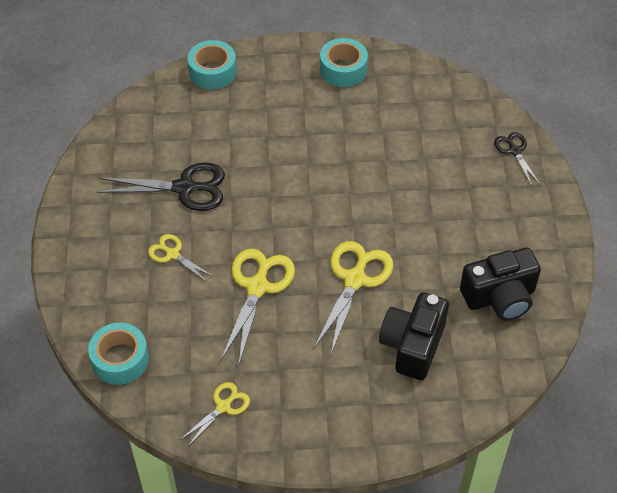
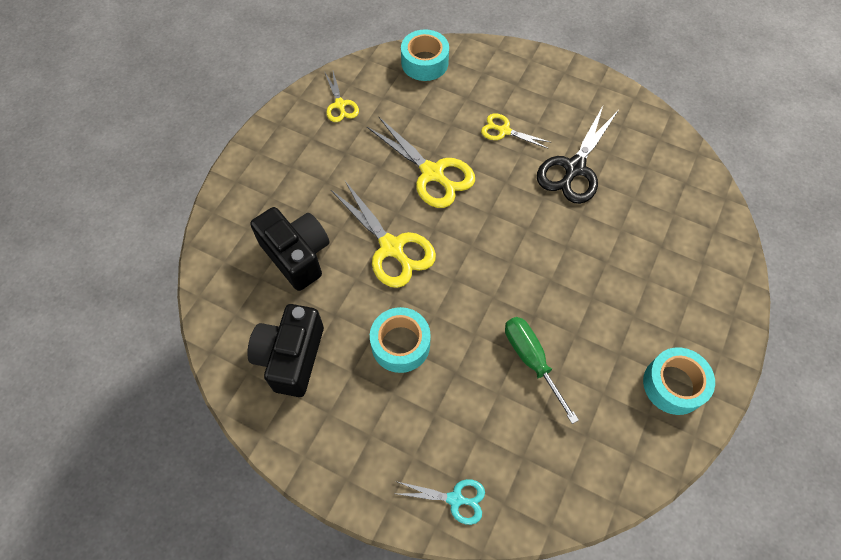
camera: 120 degrees right, 10 degrees up
(172, 254) = (504, 131): yellow scissors -> yellow scissors turned 135 degrees counterclockwise
(212, 72) = (724, 255): turquoise tape -> turquoise tape (400, 344)
(385, 149) = (532, 361): none -> green screwdriver
(514, 151) = (455, 499): black scissors -> turquoise scissors

